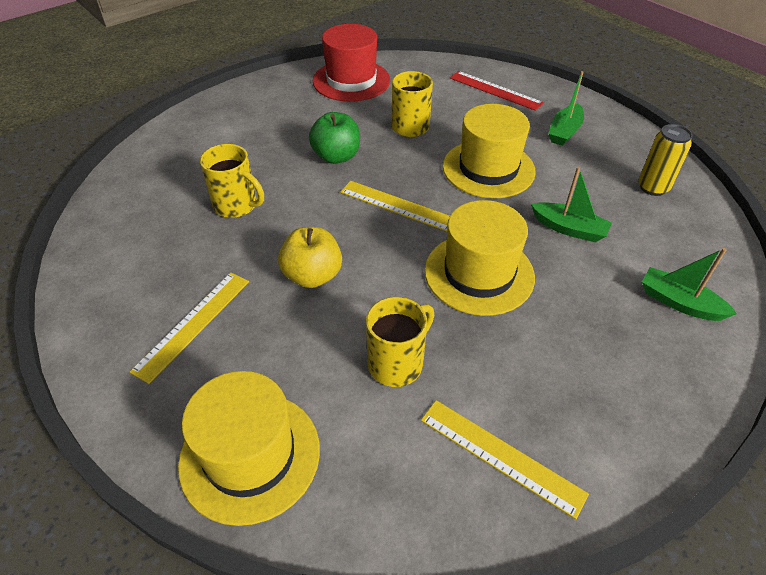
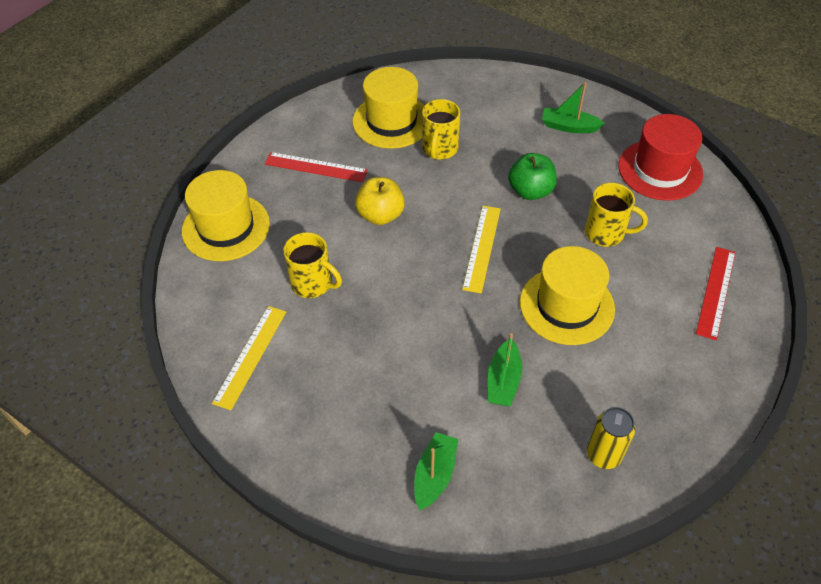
camera: 75 degrees right, 5 degrees up
(193, 324) = (316, 167): yellow ruler -> red ruler
(479, 273) = (419, 319): yellow hat -> yellow hat (391, 121)
(564, 132) = (667, 365): green boat -> green boat (569, 127)

